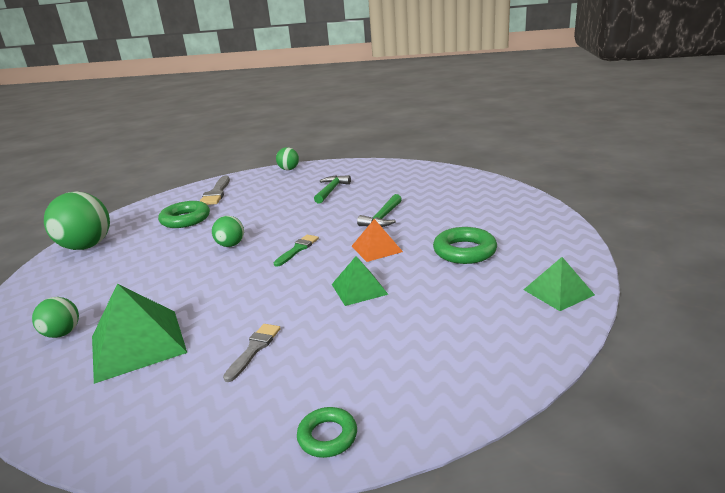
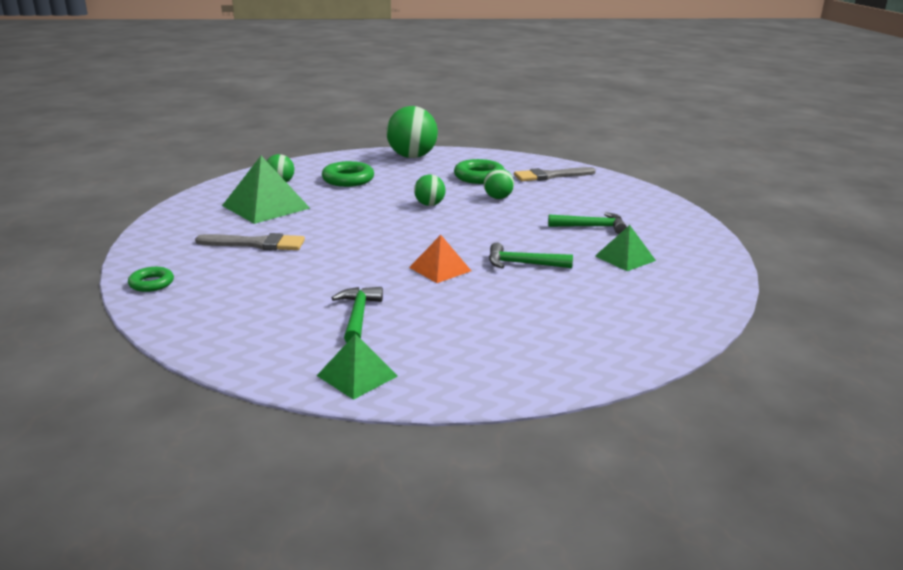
camera: 70 degrees right, 0 degrees up
(254, 349) = (256, 244): grey brush -> grey brush, size x1.54
(289, 169) = (647, 195): green ball -> green ball (498, 198)
(297, 249) = (428, 233): green brush -> none
(359, 289) = (352, 270): green pyramid -> green pyramid (625, 258)
(454, 289) = (358, 316): none -> green hammer
(464, 251) = (447, 317): green ring -> green ring (348, 179)

